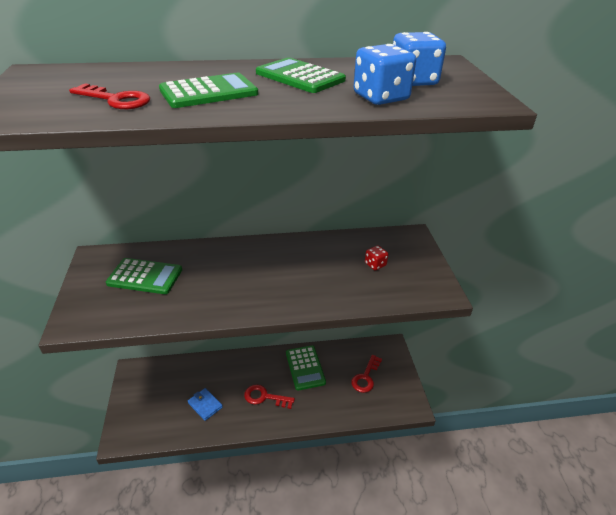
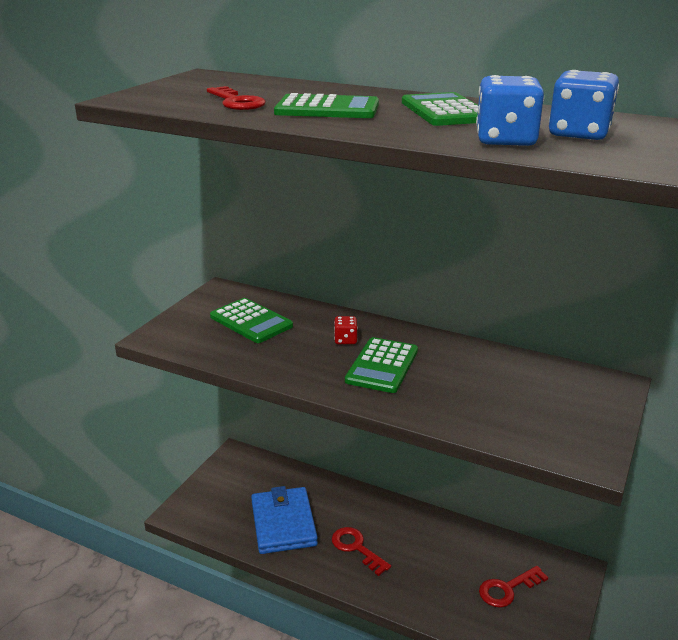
camera: 35 degrees right, 10 degrees down
(205, 405) = (283, 523): blue wallet -> blue wallet, size x1.93
(305, 367) = (431, 539): green calculator -> green calculator (382, 366)
(375, 264) = (525, 397): red dice -> red dice (345, 340)

